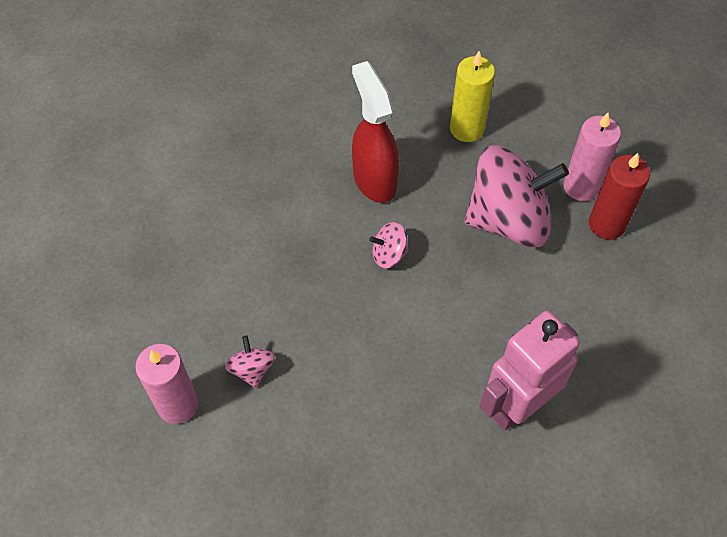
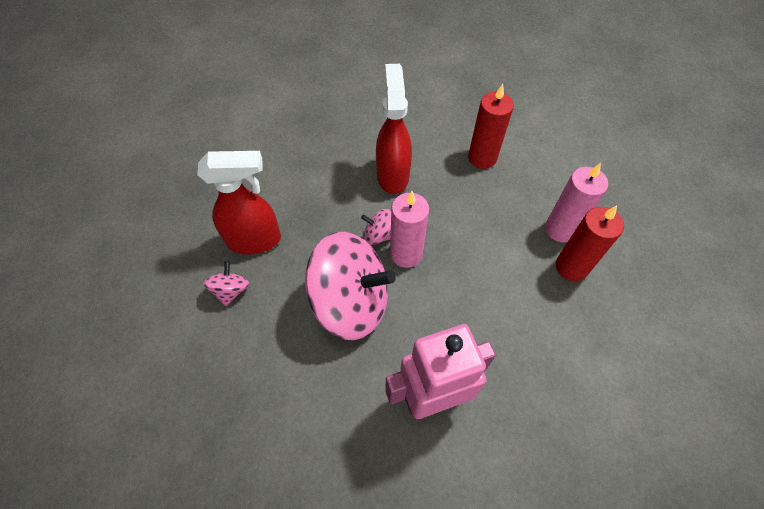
camera: 20 degrees right, 0 degrees up
(178, 405) = (162, 299): pink candle -> pink candle (406, 254)
(251, 305) = (255, 240): none -> red spray bottle
(466, 129) = (482, 158): yellow candle -> red candle
(508, 220) = (487, 238): pink spinning top -> pink spinning top (351, 302)

